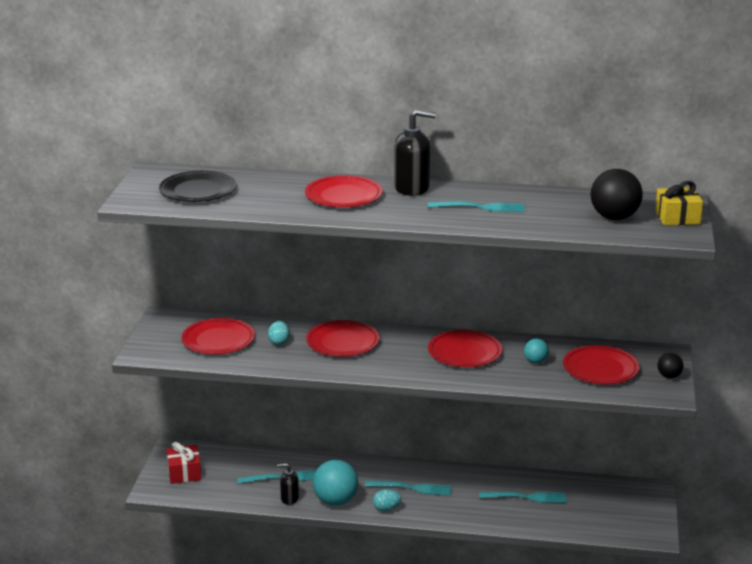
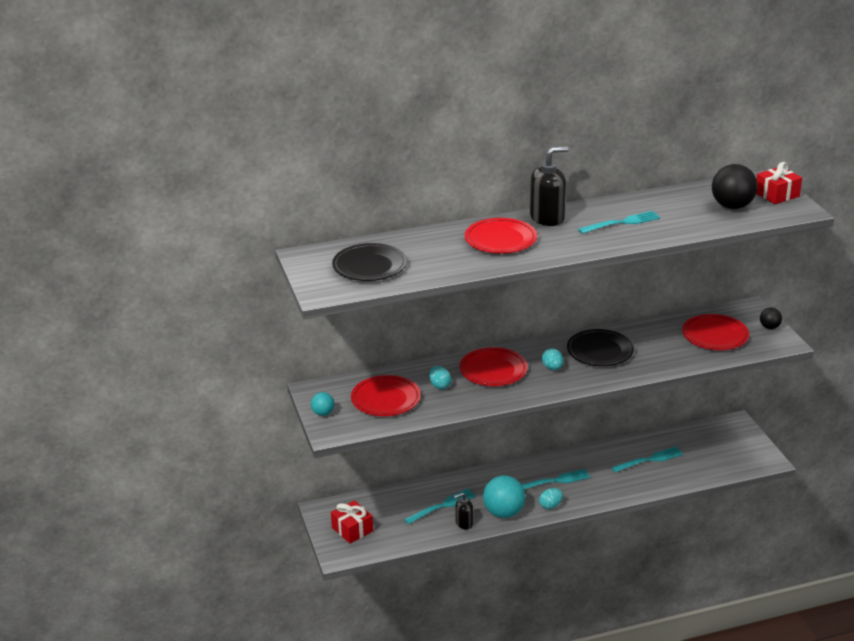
camera: 25 degrees left, 5 degrees up
(402, 355) = (552, 368): none -> turquoise egg
(464, 352) = (600, 351): red plate -> black plate
(535, 361) = (661, 343): turquoise ball -> turquoise ball (323, 413)
(677, 217) = (777, 194): yellow gift -> red gift

